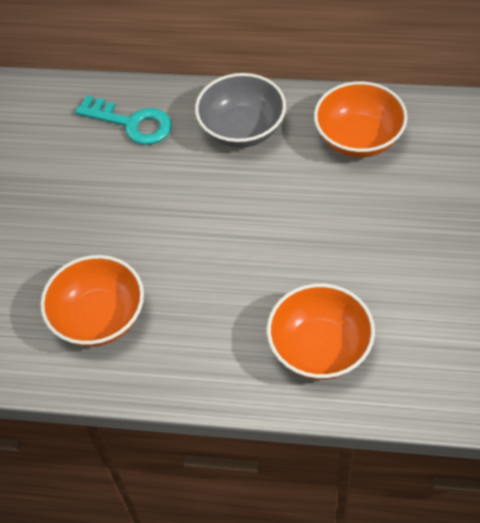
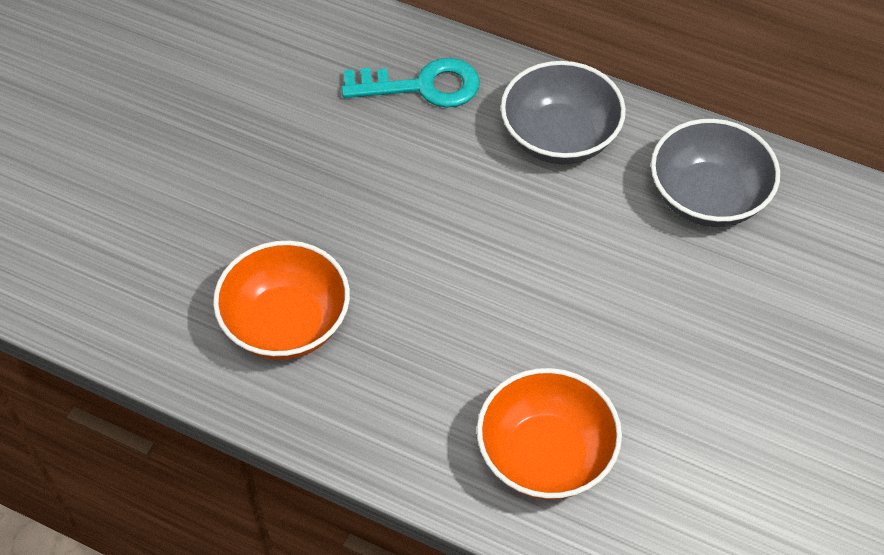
camera: 15 degrees right, 0 degrees up
(132, 123) = (422, 86): turquoise key -> turquoise key turned 45 degrees counterclockwise
(358, 138) = (708, 197): orange bowl -> grey bowl

